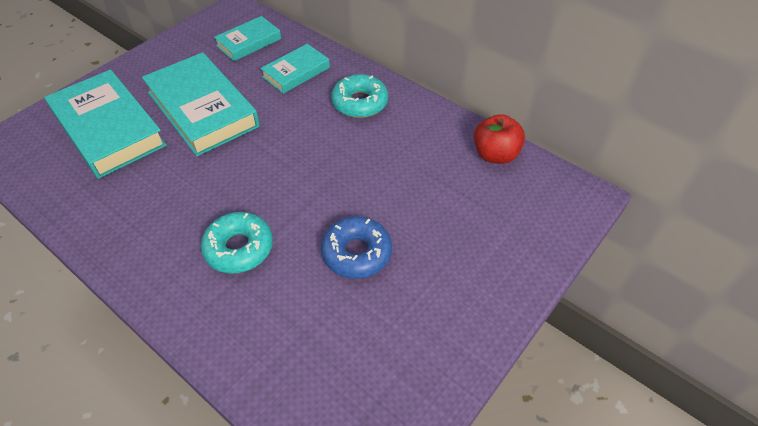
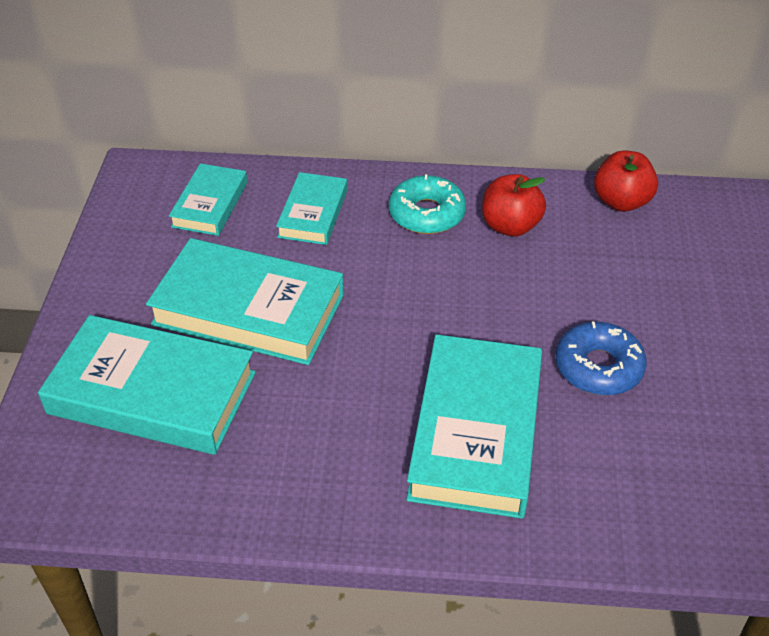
camera: 35 degrees left, 5 degrees down
(239, 248) = (476, 432): turquoise donut -> turquoise book
(402, 135) = (510, 226): none -> red apple

